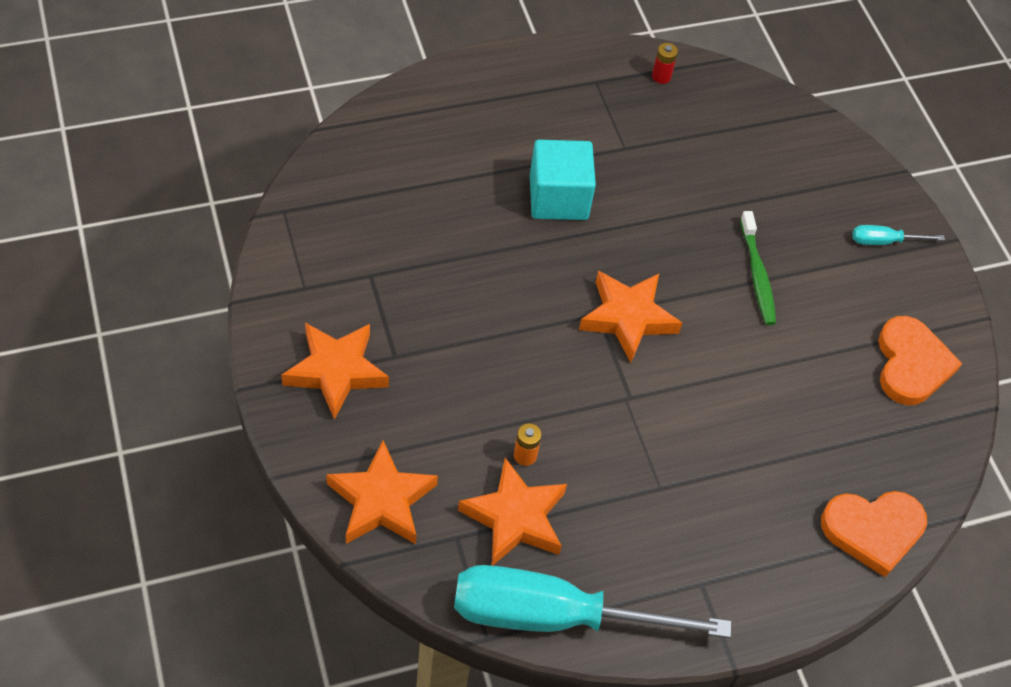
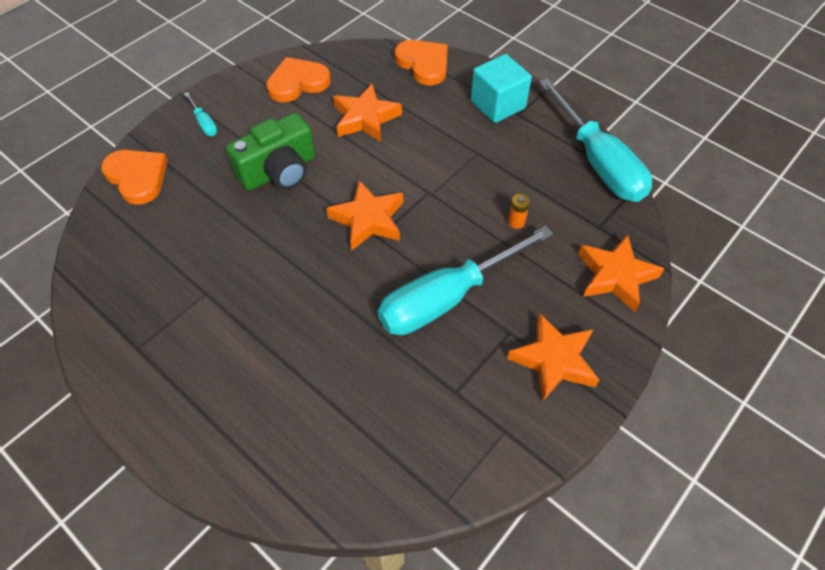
camera: 115 degrees left, 0 degrees up
(475, 328) = (447, 298): none -> turquoise screwdriver
(515, 518) = (560, 206): orange star -> orange star (365, 118)
(558, 198) = (288, 310): turquoise cube -> turquoise cube (498, 104)
(661, 76) = (105, 305): red battery -> none
(757, 275) = (279, 171): green toothbrush -> green camera
(825, 154) = (137, 177): none -> orange heart

